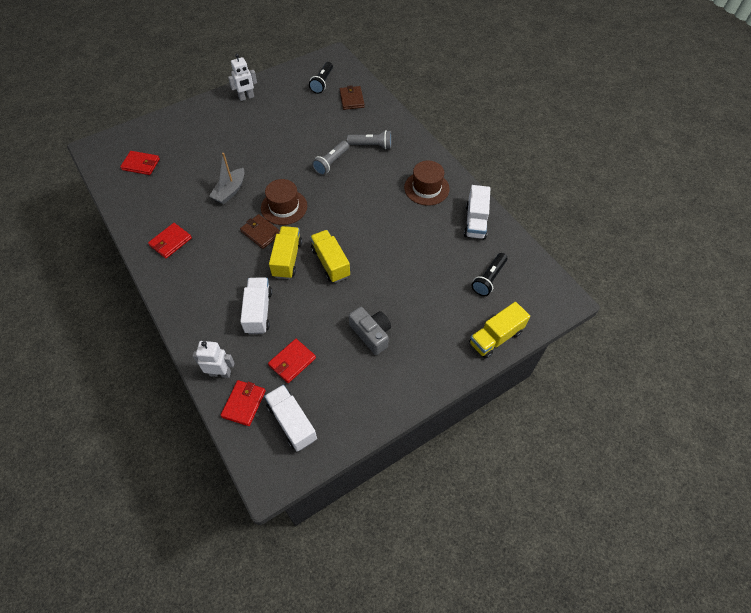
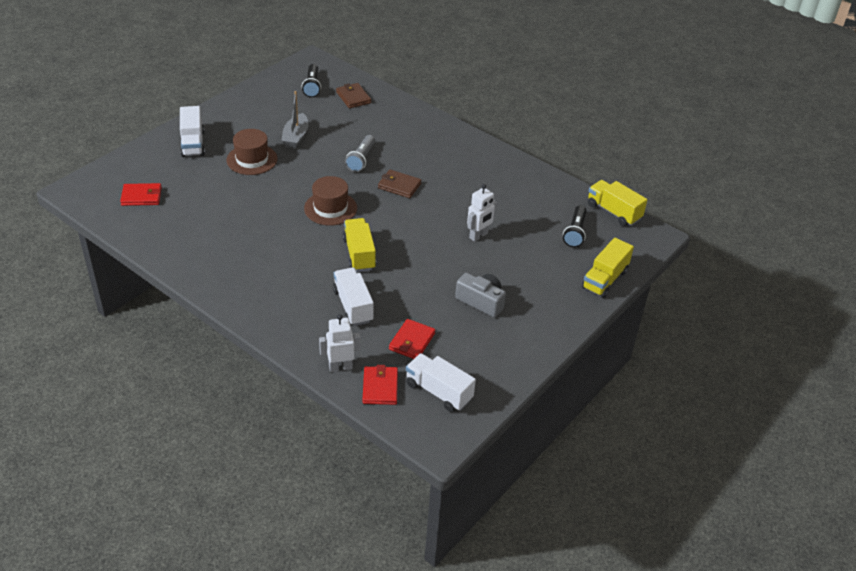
camera: 20 degrees left, 15 degrees down
(170, 242) = (219, 262): red wallet -> none
(230, 191) = (261, 204): grey boat -> grey boat (296, 137)
(246, 97) = (232, 113): white robot -> white robot (478, 236)
(261, 233) = (317, 236): brown wallet -> brown wallet (399, 186)
(330, 263) = (407, 249): yellow truck -> yellow truck (613, 212)
(371, 145) = (397, 137): grey flashlight -> none
(426, 188) = (474, 166): brown hat -> brown hat (252, 159)
(475, 221) = (538, 186): white truck -> white truck (193, 143)

